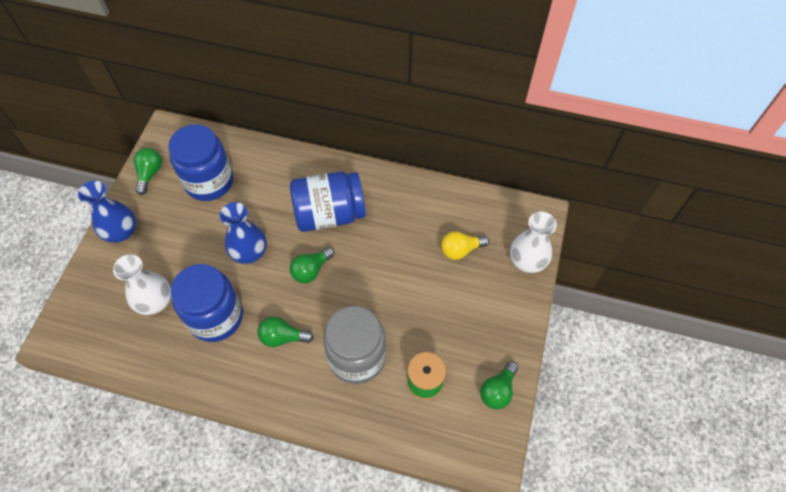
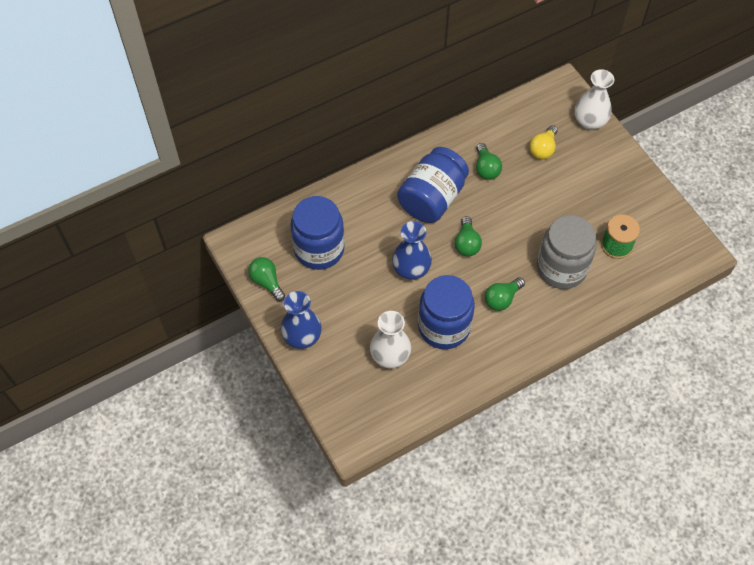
camera: 45 degrees left, 0 degrees up
(498, 390) = (661, 212): green light bulb -> green light bulb (486, 168)

